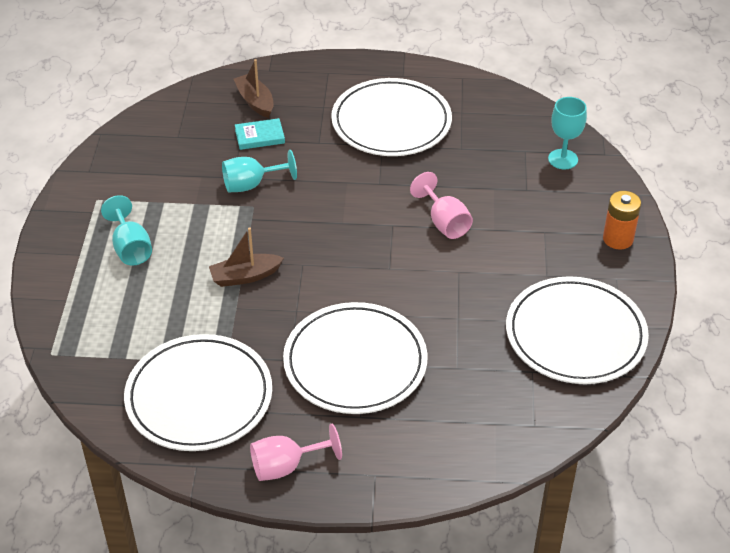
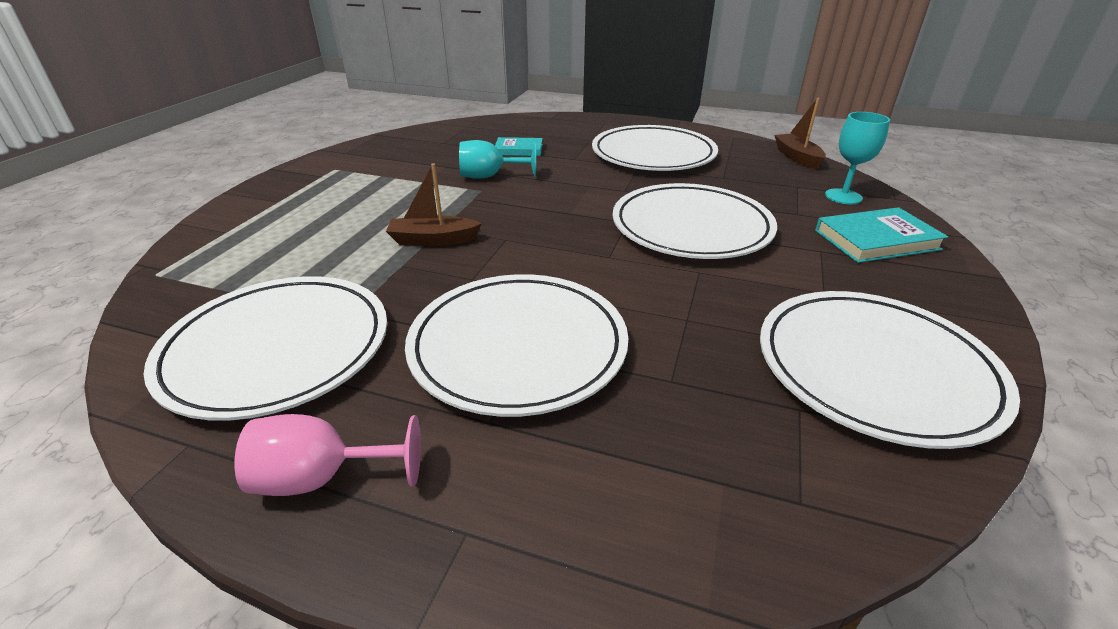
camera: 15 degrees right, 10 degrees down
(131, 248) = (332, 203): turquoise goblet -> none
(255, 102) = (528, 131): brown boat -> brown boat (797, 157)
(444, 222) = (691, 227): pink goblet -> white plate
(585, 211) = (876, 240): none -> turquoise book
(618, 239) = (927, 270): orange battery -> none

